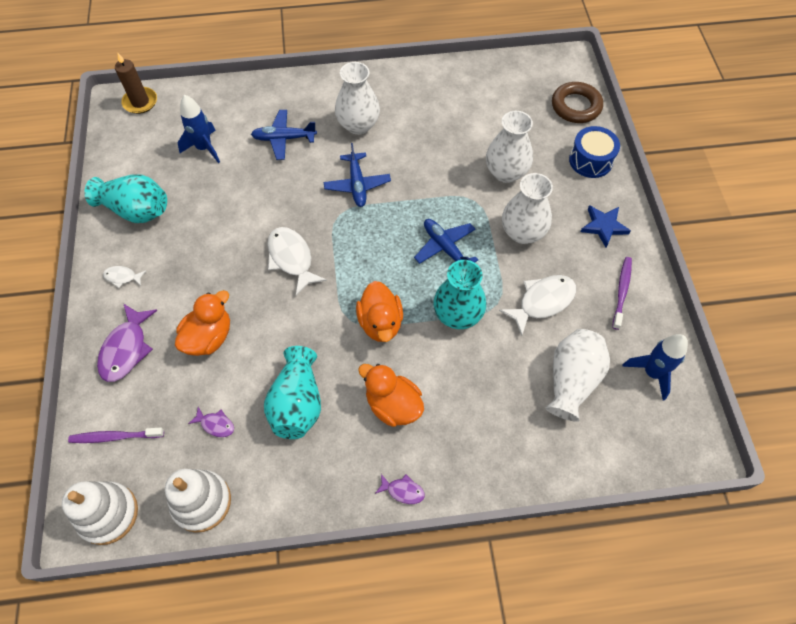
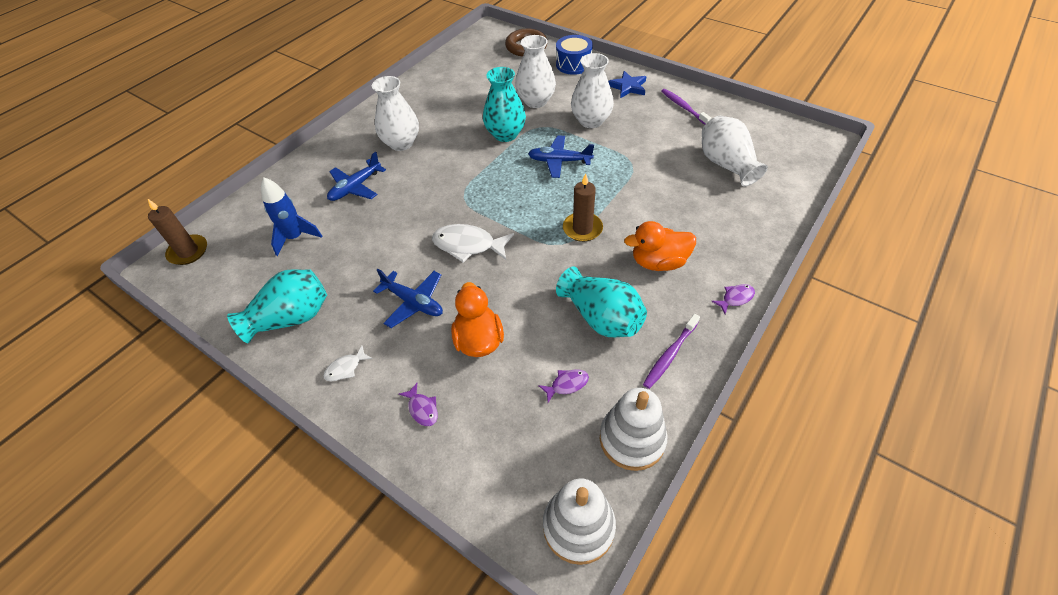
camera: 45 degrees left, 10 degrees down
(115, 437) = (503, 472): purple toothbrush -> purple toothbrush (670, 354)
(126, 349) = (422, 409): purple fish -> purple fish, size x0.52
(357, 185) = (451, 173): blue plane -> blue plane (413, 302)
(380, 323) = (582, 229): orange duck -> brown candle
(457, 315) = (620, 186): turquoise vase -> turquoise vase (505, 134)
(542, 302) = (653, 143): white fish -> none
(652, 373) = (754, 129): blue rocket -> none

